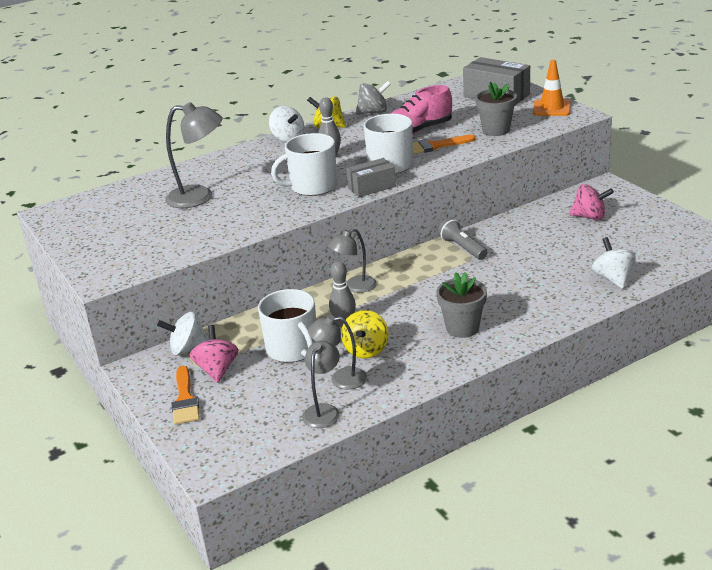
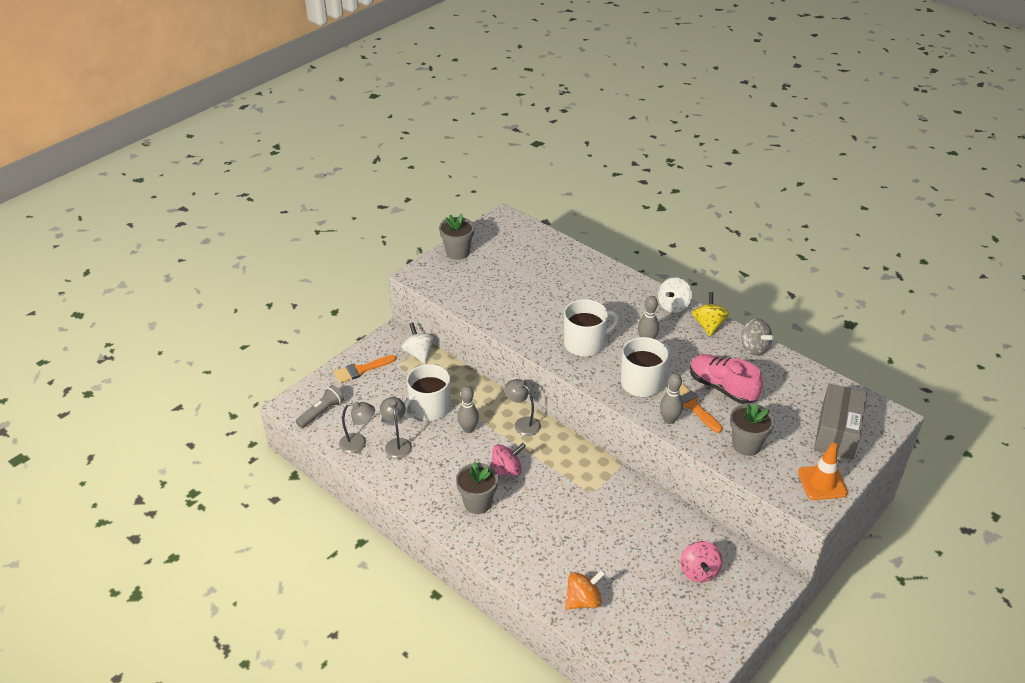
camera: 70 degrees right, 10 degrees up
(85, 248) = (457, 252): none -> grey flower pot
(199, 197) = (549, 285): grey lamp -> none
(217, 370) = (397, 375): pink spinning top -> pink spinning top (506, 470)
(312, 186) = (585, 344): white mug -> white mug turned 105 degrees clockwise
(366, 350) = (436, 450): yellow spinning top -> none
(371, 187) = (594, 380): grey box -> none
(448, 158) = (669, 420): none -> grey bowling pin
(462, 248) = (606, 481): grey flashlight -> grey flashlight (321, 412)
(612, 278) = (583, 600): white spinning top -> orange spinning top

